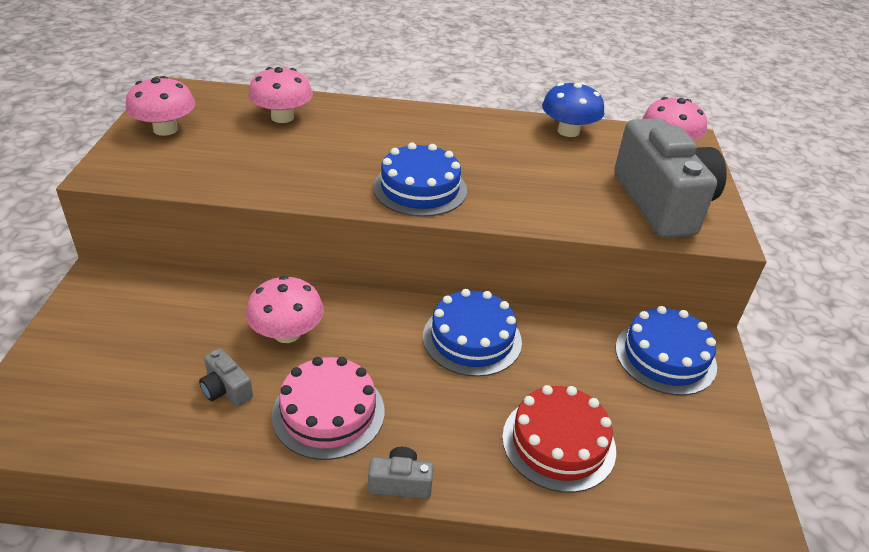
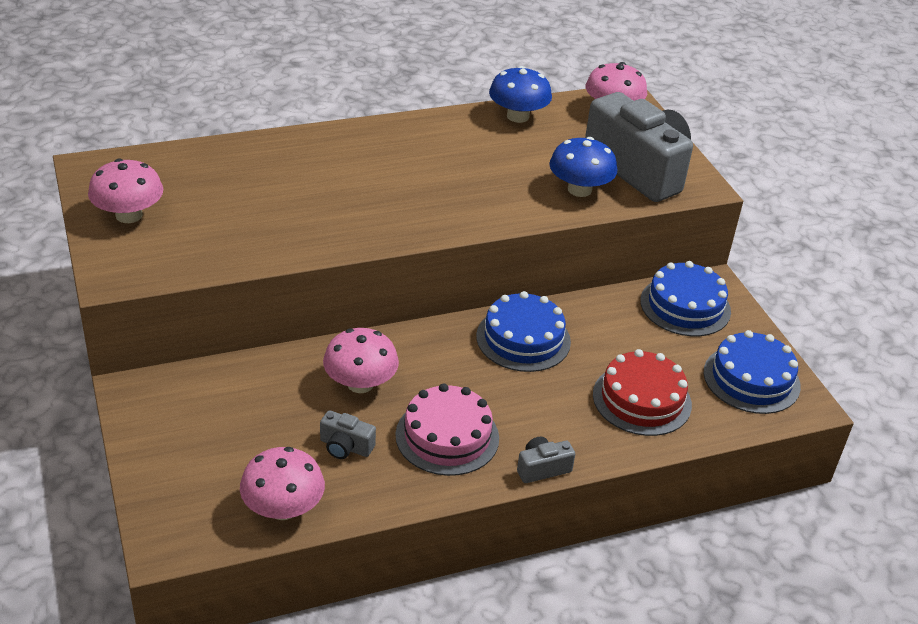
camera: 25 degrees left, 0 degrees up
(282, 117) = (236, 170): pink mushroom -> pink mushroom (283, 508)
(420, 188) = (427, 211): blue cake -> blue cake (751, 379)
(586, 206) = (579, 189): none -> blue mushroom

